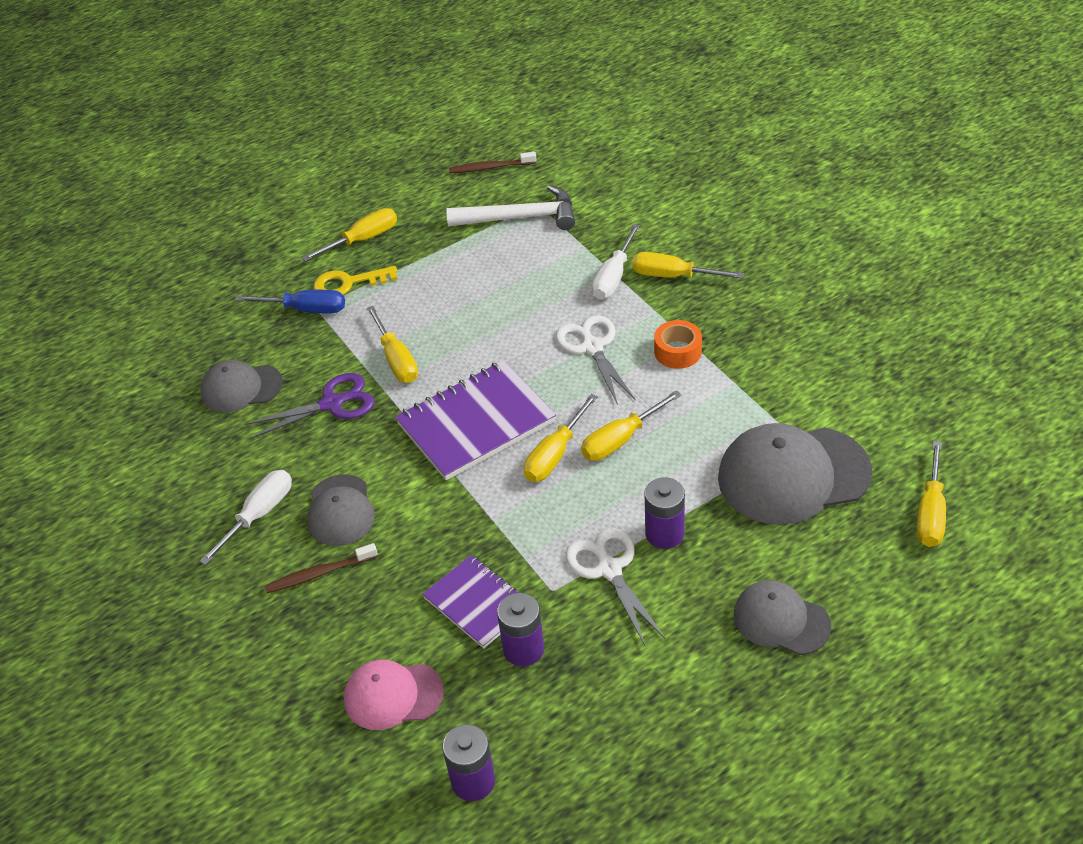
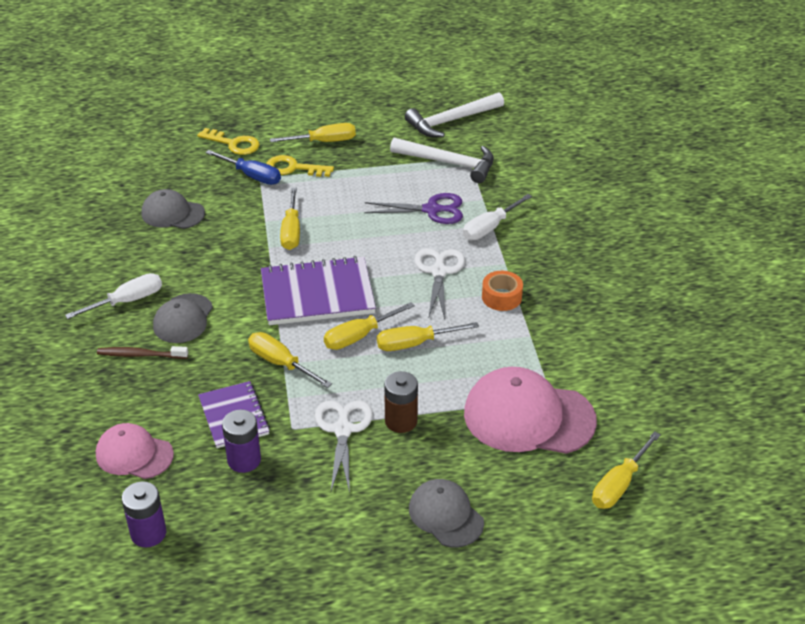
camera: 20 degrees right, 5 degrees down
(257, 278) = (233, 144): none -> yellow key
(331, 404) = (226, 245): purple scissors -> purple scissors (431, 210)
(490, 167) = (451, 121): brown toothbrush -> white hammer
(664, 534) = (401, 421): purple battery -> brown battery
(673, 276) = (536, 242): yellow screwdriver -> yellow screwdriver (281, 363)
(793, 475) = (528, 417): grey cap -> pink cap

